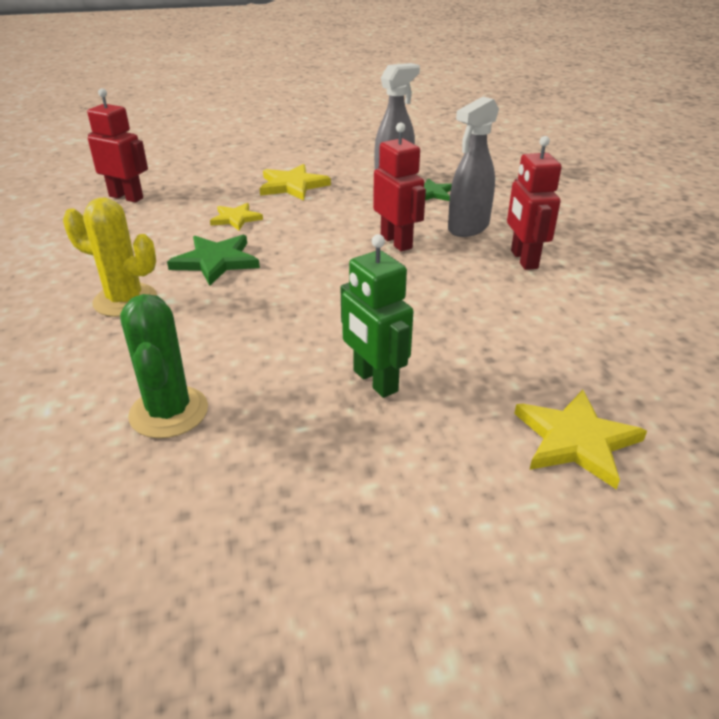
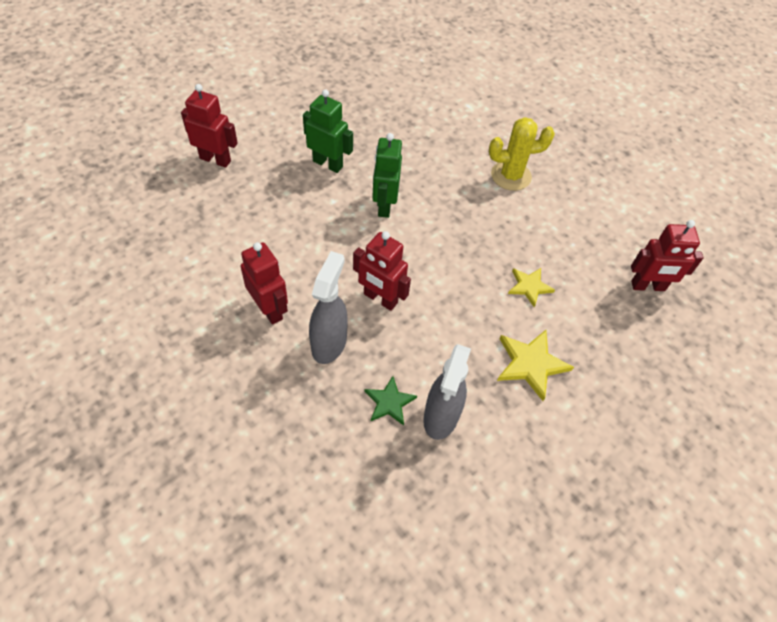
camera: 150 degrees right, 20 degrees up
(169, 412) = (414, 119): green cactus -> none
(216, 261) = (493, 228): green star -> none
(327, 311) = (384, 205): none -> green robot
(576, 440) = (215, 159): yellow star -> red robot

